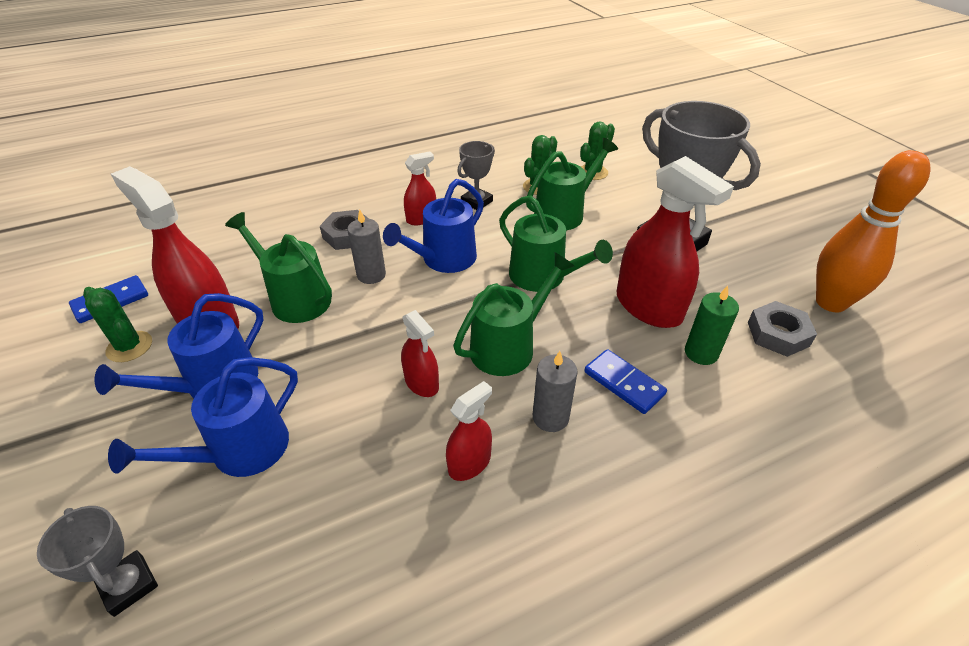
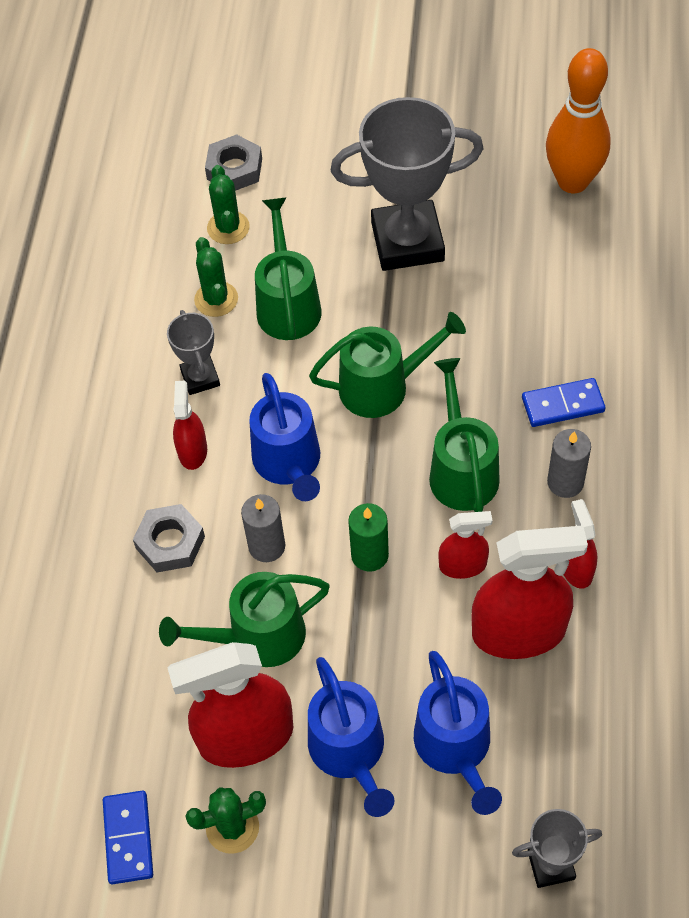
camera: 55 degrees left, 15 degrees up
(648, 307) = (485, 324): red spray bottle -> red spray bottle (519, 632)
(701, 353) = (566, 324): green candle -> green candle (369, 555)
(778, 334) = (582, 251): grey nut -> grey nut (234, 169)

